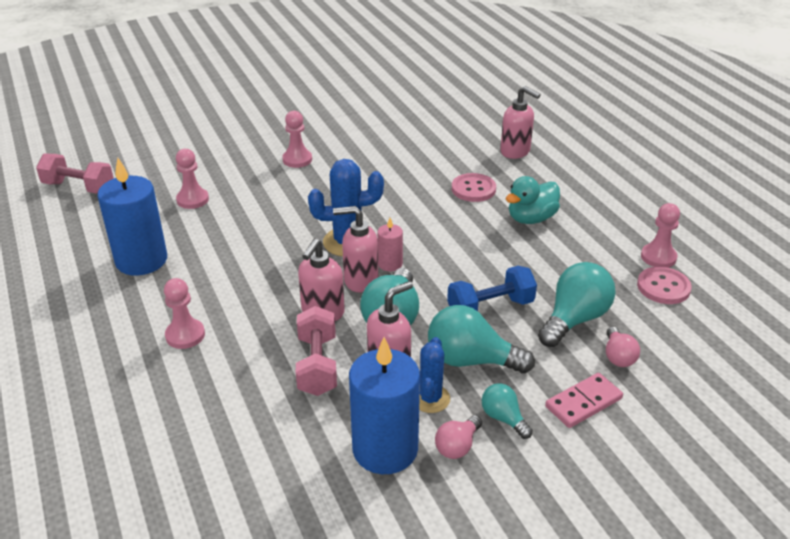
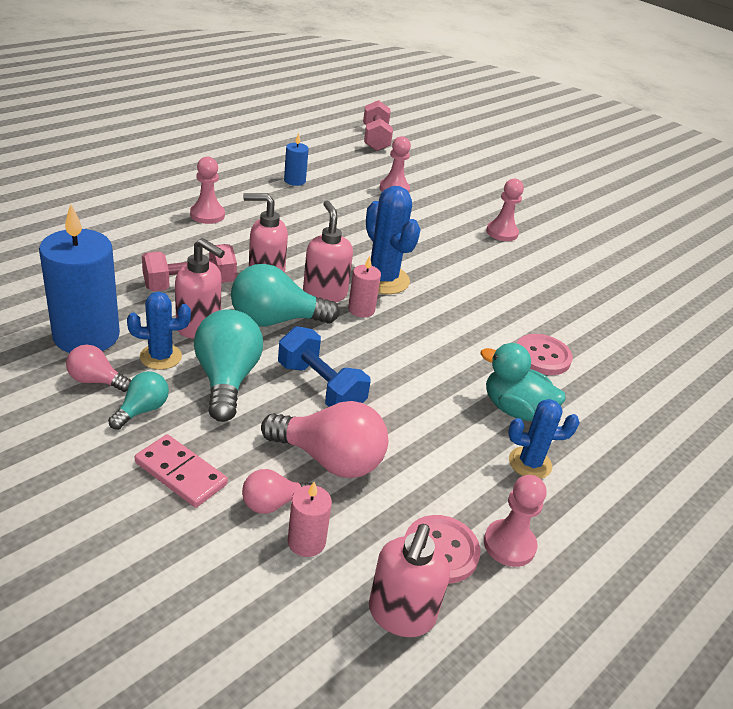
camera: 65 degrees right, 0 degrees up
(141, 260) = (294, 181): blue candle -> blue candle, size x0.48
(515, 152) = (656, 386): pink soap dispenser -> pink soap dispenser (401, 615)
(574, 319) = (329, 459): turquoise light bulb -> pink light bulb
(586, 228) = (530, 463): none -> blue cactus
(655, 346) = (306, 542): none -> pink candle

